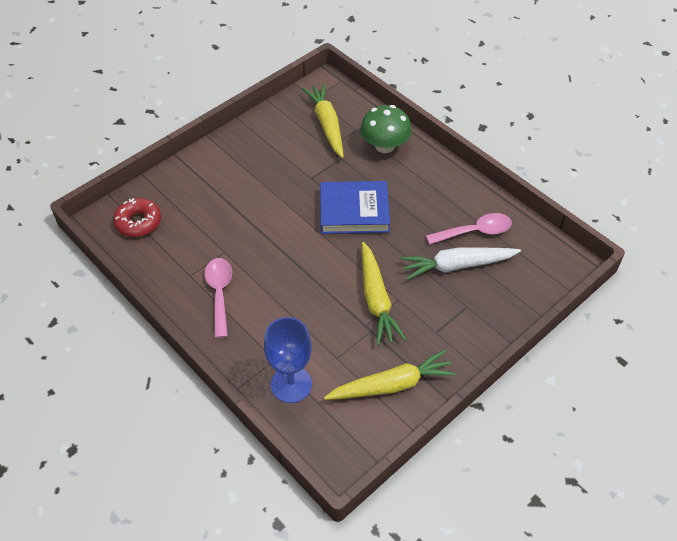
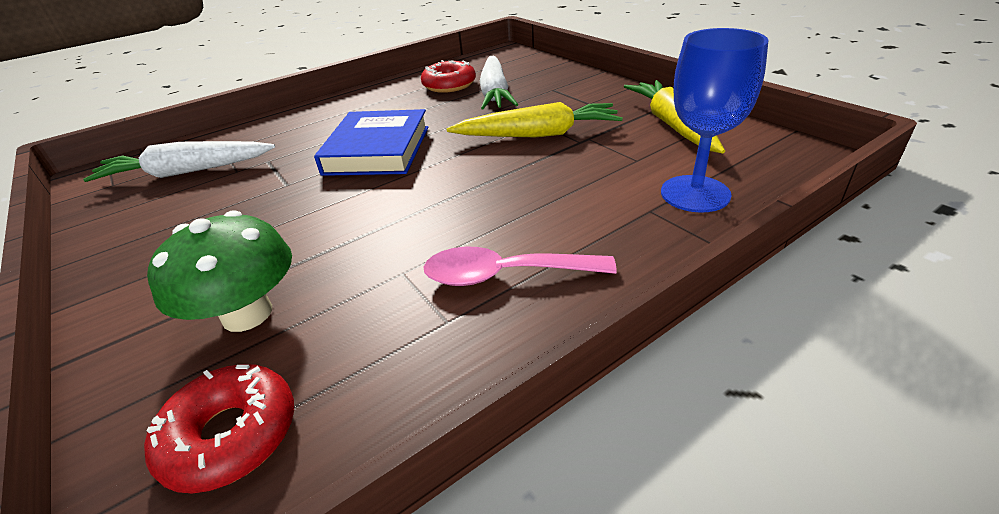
camera: 80 degrees left, 15 degrees down
(327, 124) = (186, 172): yellow carrot -> white carrot
(384, 146) = (274, 131): green mushroom -> green mushroom (247, 314)
(475, 232) = (449, 85): pink spoon -> red donut

